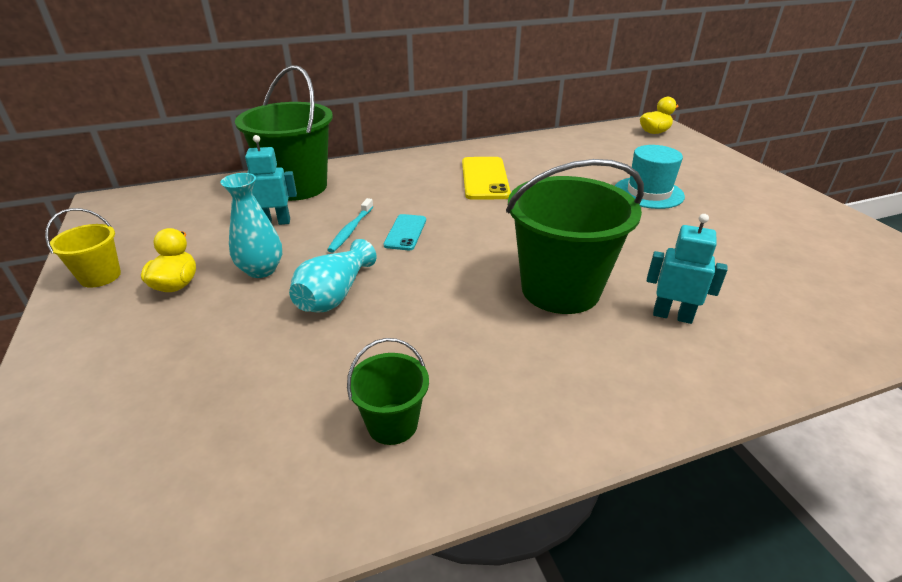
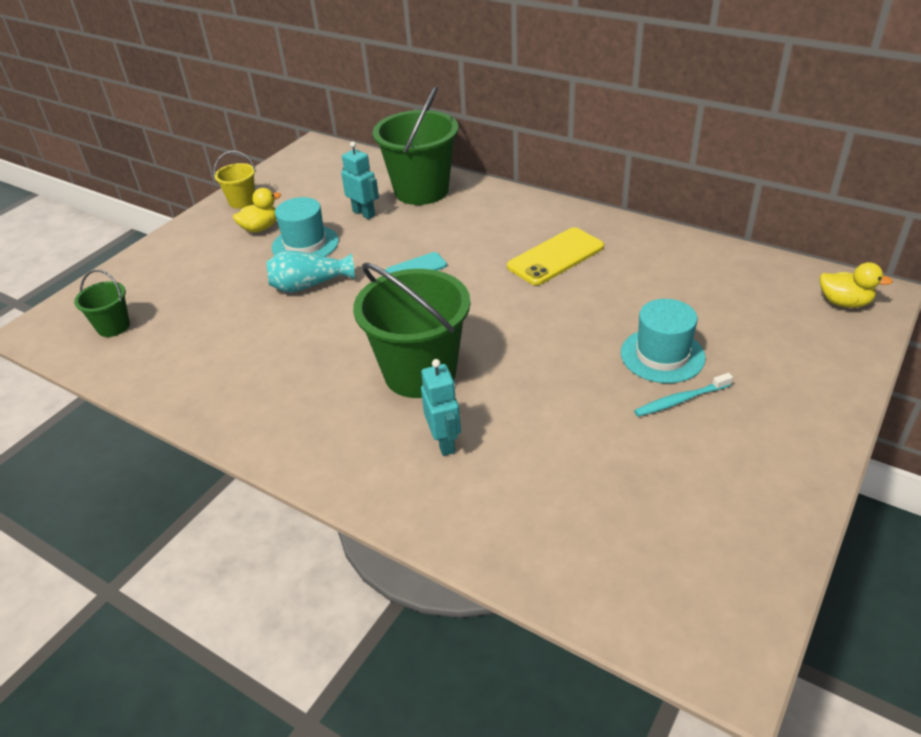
camera: 55 degrees right, 5 degrees up
(261, 270) = (305, 244): turquoise vase -> turquoise hat
(351, 230) = (391, 246): turquoise toothbrush -> turquoise toothbrush (681, 400)
(392, 424) = (215, 371): green bucket -> green bucket (113, 327)

